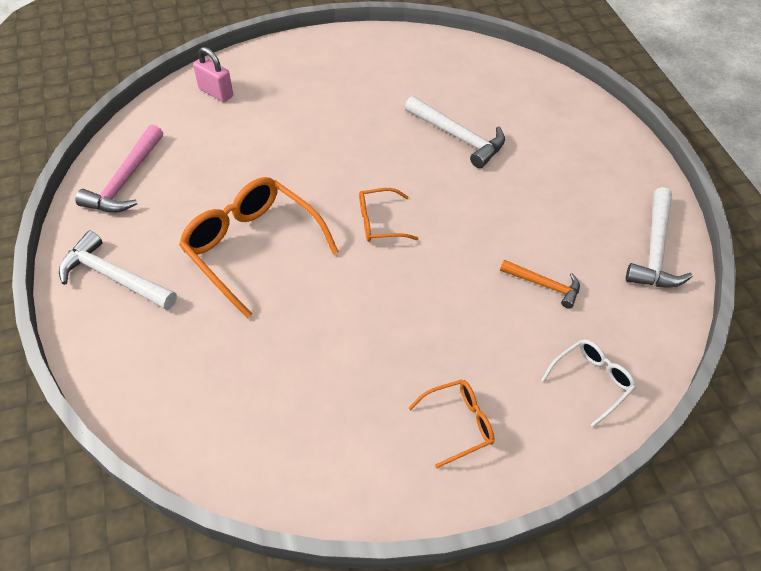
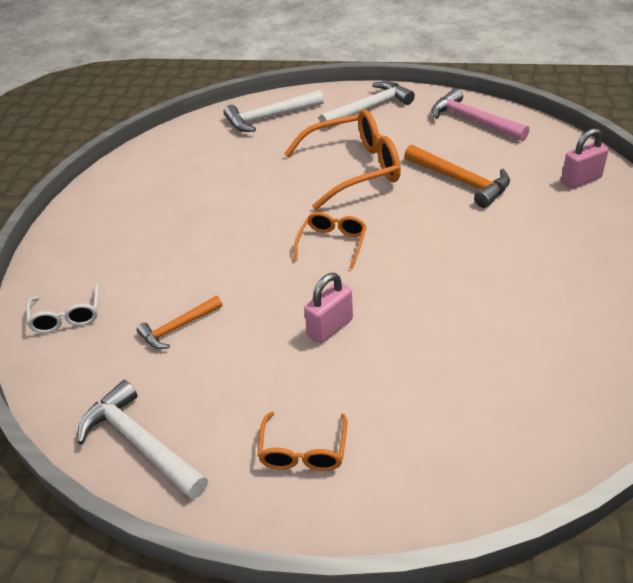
camera: 120 degrees right, 10 degrees down
(245, 163) = (460, 181): none -> orange hammer
(458, 137) = (422, 339): white hammer -> white hammer (269, 117)
(459, 424) = (111, 231): orange glasses -> orange glasses (303, 451)
(479, 188) = (330, 328): none -> pink padlock

